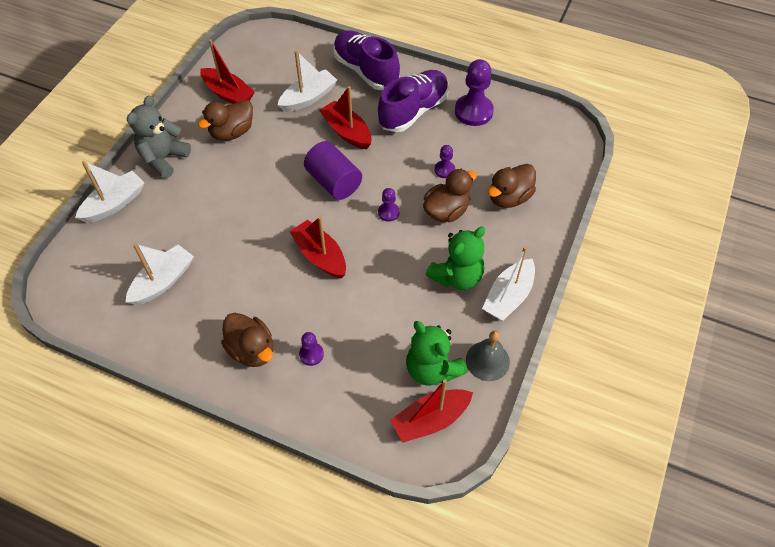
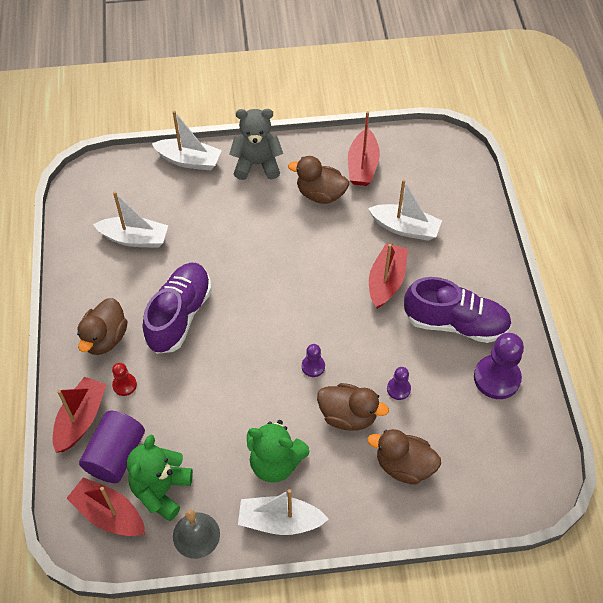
camera: 60 degrees right, 0 degrees up
(311, 354) = (124, 385): purple pawn -> red pawn
(320, 256) = (229, 337): red boat -> red boat (81, 419)
(334, 182) = (318, 303): purple cylinder -> purple cylinder (116, 455)
(366, 71) = (477, 255): purple shoe -> purple shoe (179, 315)

